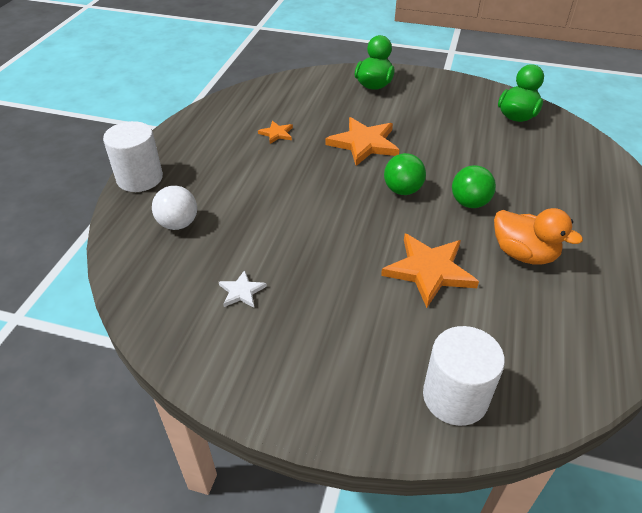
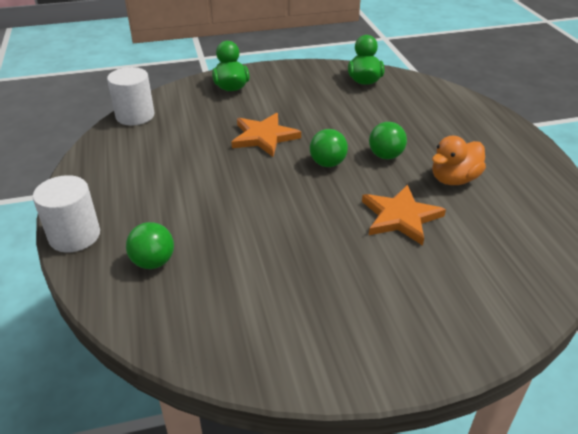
camera: 30 degrees left, 5 degrees down
(178, 224) = (153, 262): white ball -> green ball
(241, 291) = (266, 295): white star -> none
(276, 134) = (179, 152): orange star -> none
(455, 397) = (497, 300): white cylinder -> white cylinder (135, 116)
(523, 254) = (454, 179): orange duck -> orange duck turned 135 degrees clockwise

